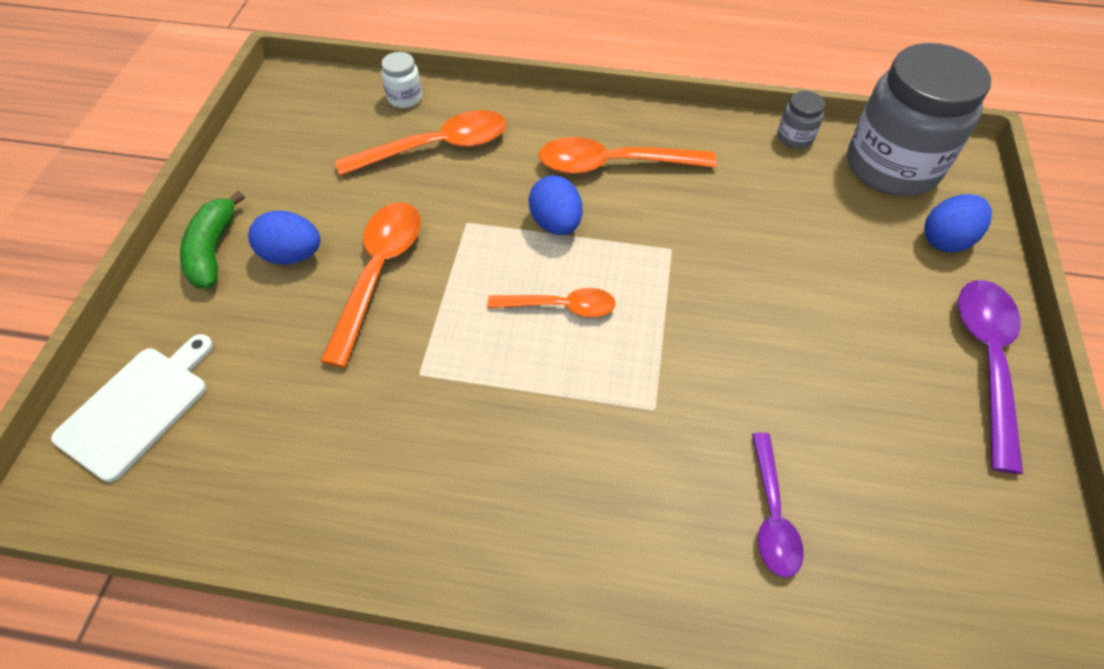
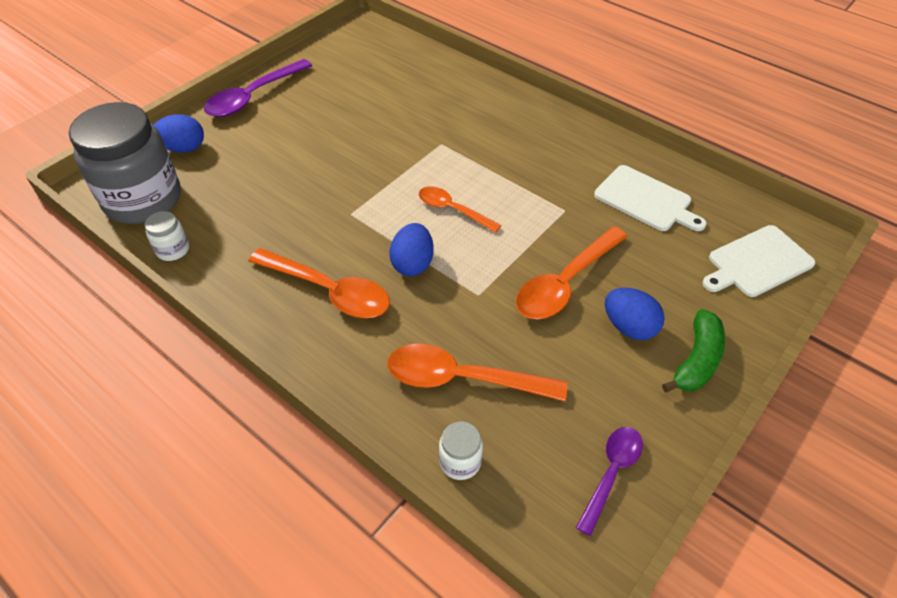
camera: 150 degrees left, 5 degrees down
(309, 446) = (646, 200): none -> white cutting board
(771, 514) = (424, 91): purple spoon -> purple spoon (611, 473)
(795, 137) = (173, 250): grey jar -> white jar

